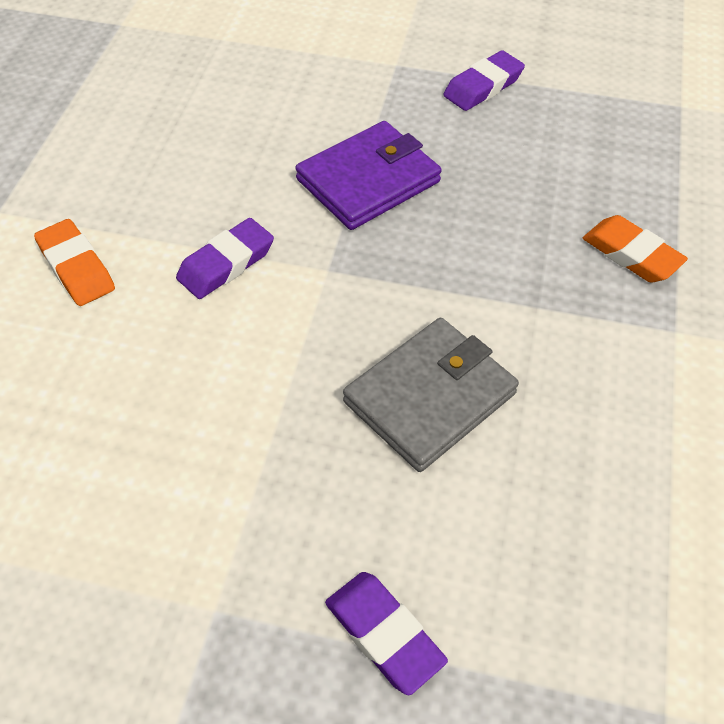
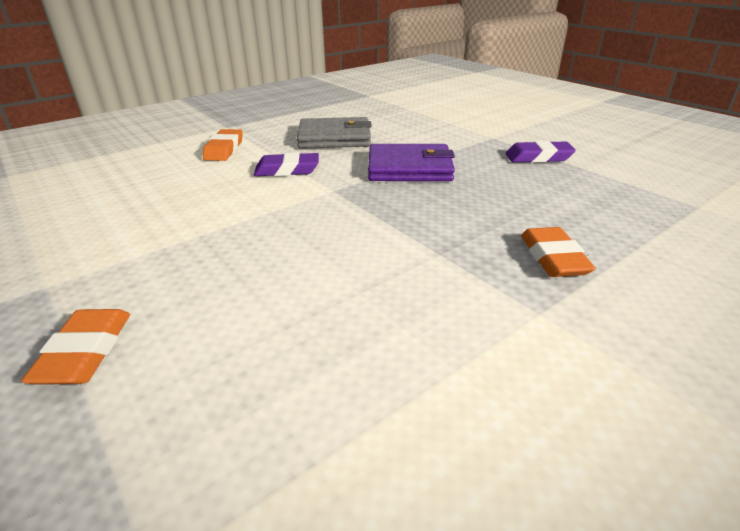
camera: 40 degrees right, 20 degrees down
(384, 634) = (85, 352): purple eraser -> orange eraser
(429, 397) = (302, 260): grey wallet -> grey wallet (334, 138)

